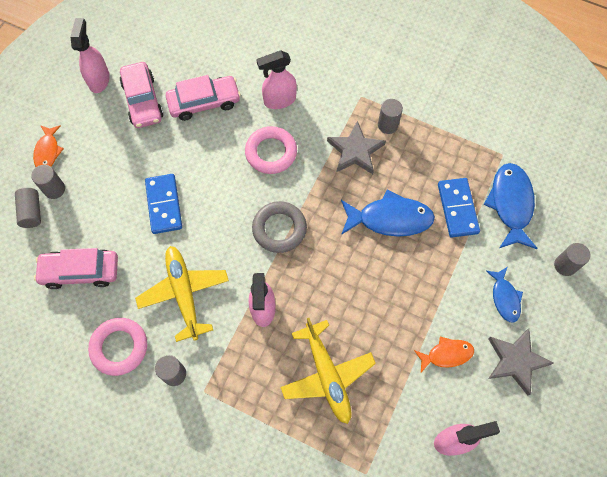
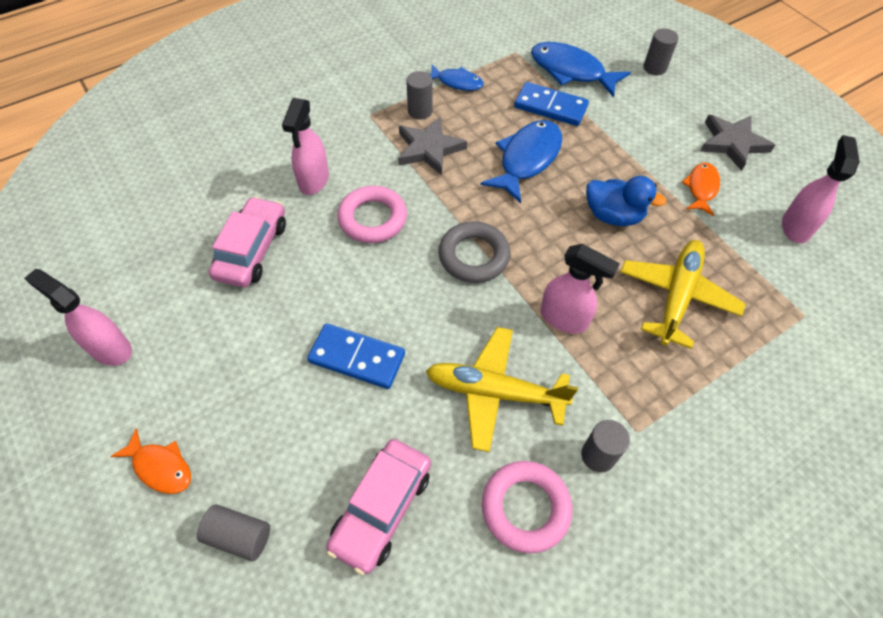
camera: 60 degrees left, 10 degrees down
(54, 189) = (228, 485): grey cylinder -> none
(142, 100) = (189, 312): pink car -> none
(327, 375) = (676, 296): yellow plane -> yellow plane turned 75 degrees counterclockwise
(374, 302) = (613, 216): none -> blue duck
(505, 298) = (664, 120): blue fish -> blue fish (457, 82)

